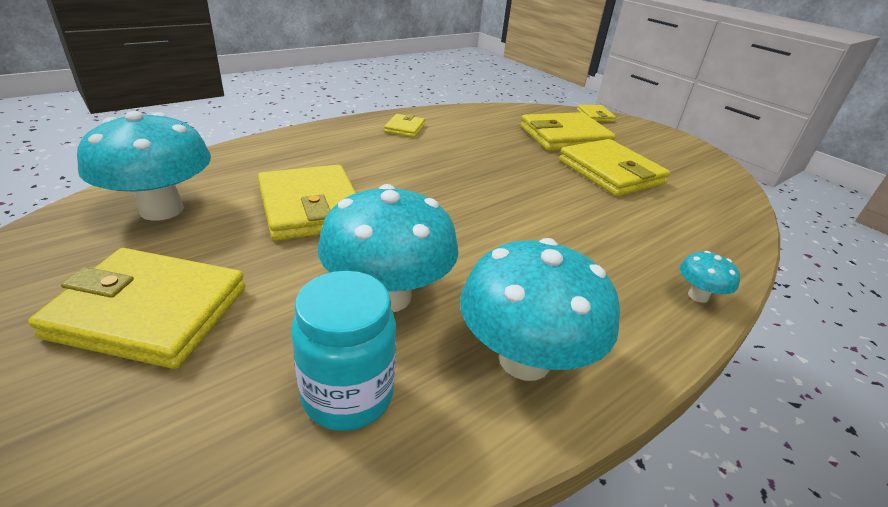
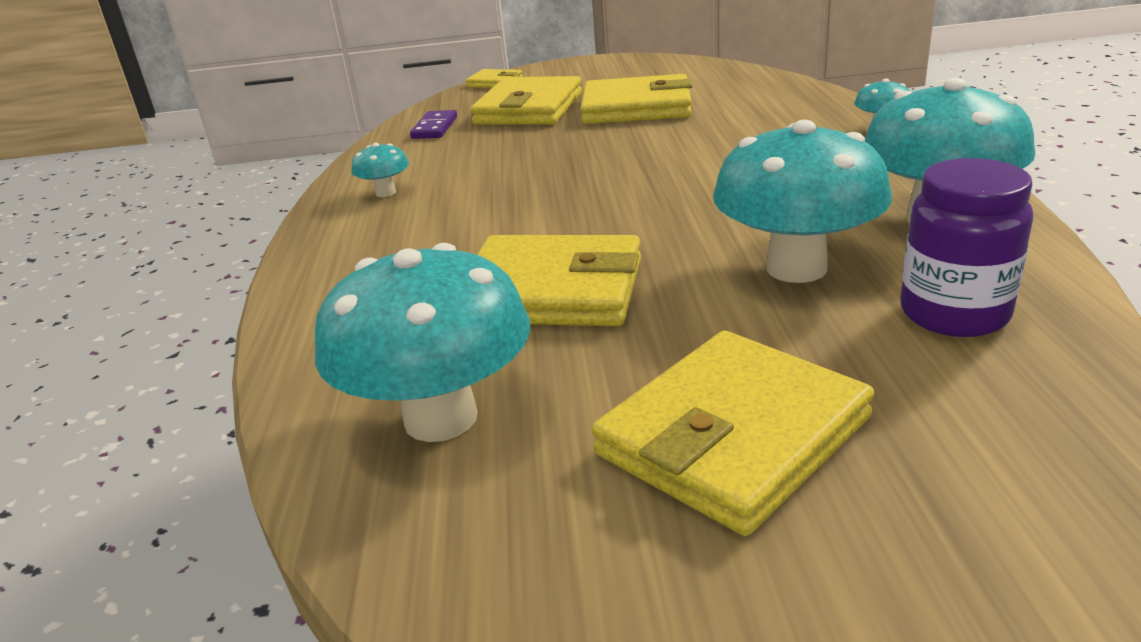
camera: 50 degrees left, 5 degrees down
(348, 395) = (954, 314): turquoise jar -> purple jar
(405, 128) = (385, 193): yellow wallet -> turquoise mushroom
(504, 117) = (434, 128): none -> purple domino

